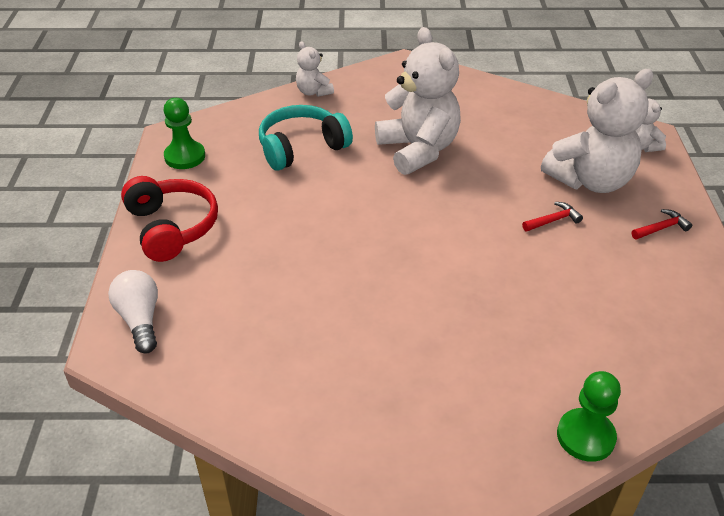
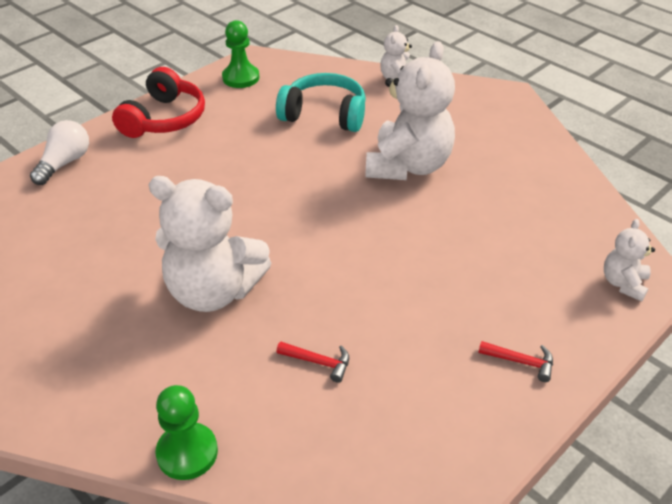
camera: 45 degrees right, 0 degrees up
(553, 220) = (430, 288): red hammer -> red hammer (319, 362)
(590, 180) = (520, 280): white teddy bear -> white teddy bear (213, 291)

